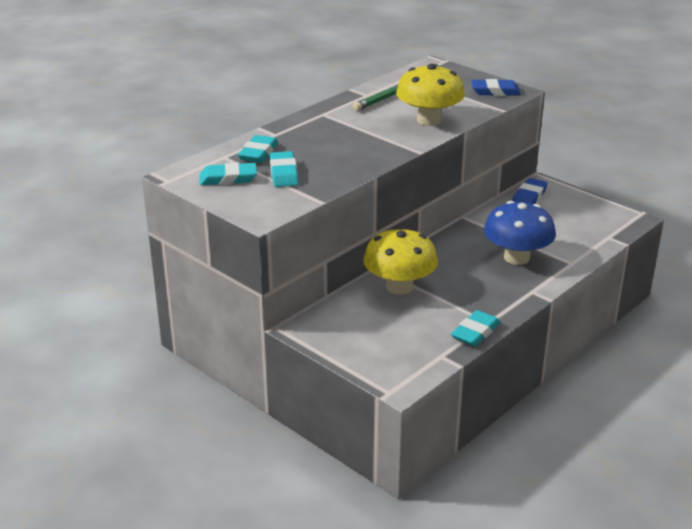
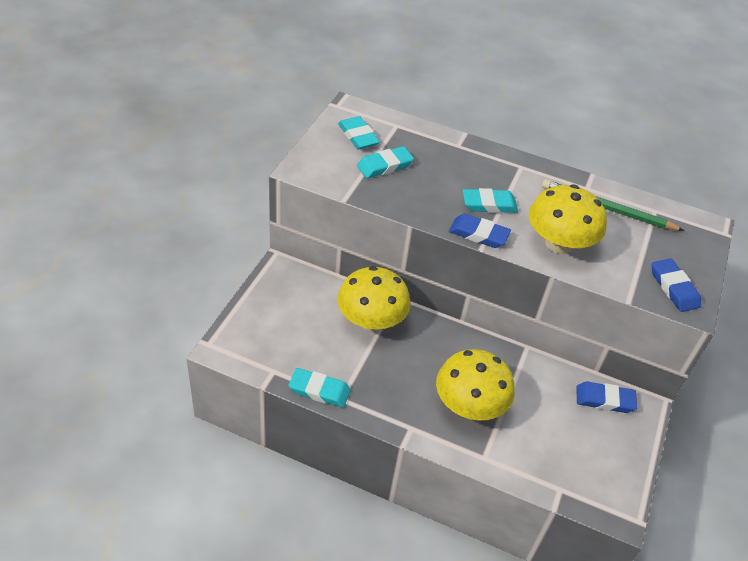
camera: 65 degrees right, 15 degrees up
(258, 153) = (414, 143): turquoise eraser -> turquoise eraser (489, 204)
(402, 149) = (478, 234): none -> blue eraser
(516, 257) = (469, 405): blue mushroom -> yellow mushroom

